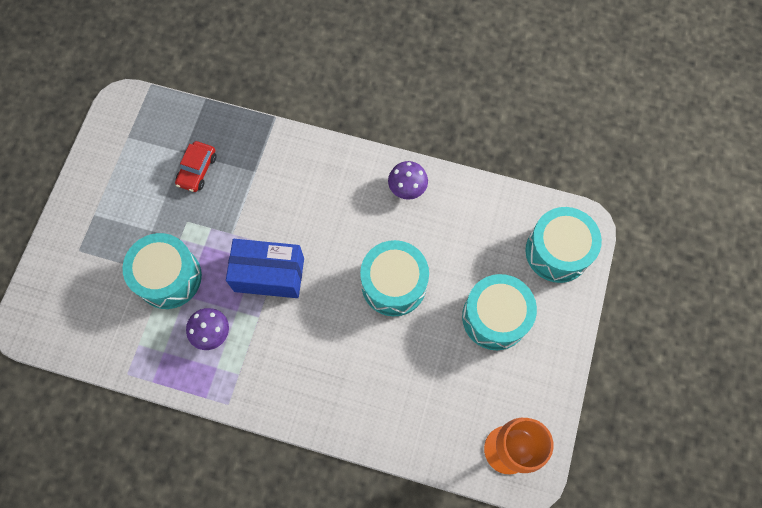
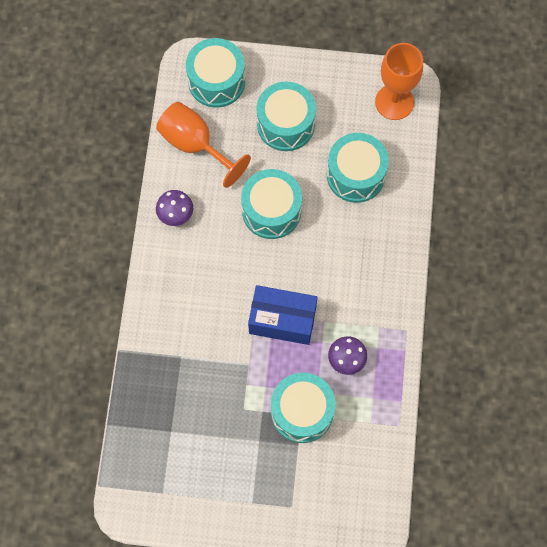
camera: 100 degrees left, 0 degrees up
(197, 170) = (188, 412): red car -> none
(269, 274) = (282, 320): blue box -> blue box turned 75 degrees counterclockwise
(421, 384) = (355, 175): none -> turquoise drum
(484, 218) = (195, 144): none -> orange goblet

